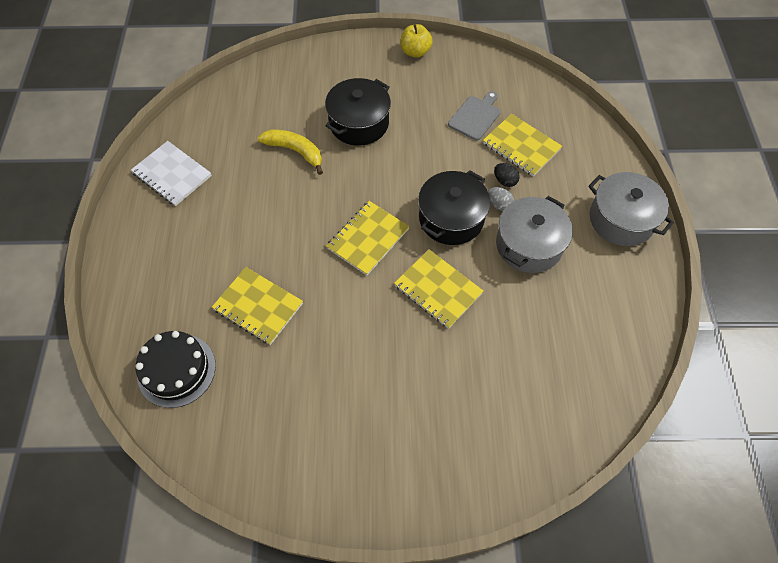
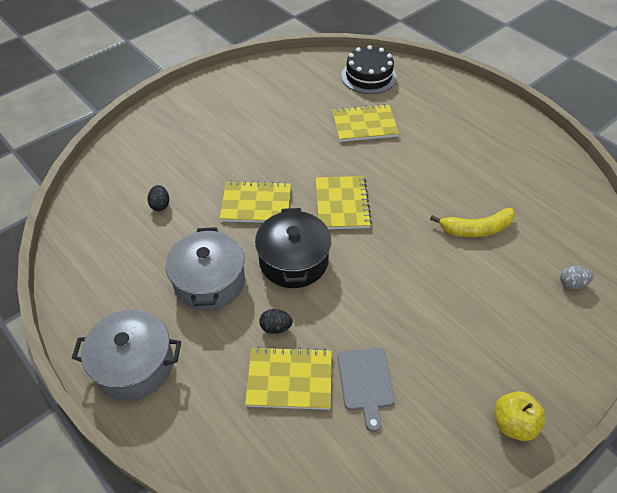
camera: 140 degrees right, 10 degrees down
(172, 174) = (530, 155): white notebook -> none
(359, 123) = (461, 291): black pot -> none
(498, 204) = (263, 300): grey egg -> grey egg (572, 284)
(524, 350) = (160, 205): none -> black egg

